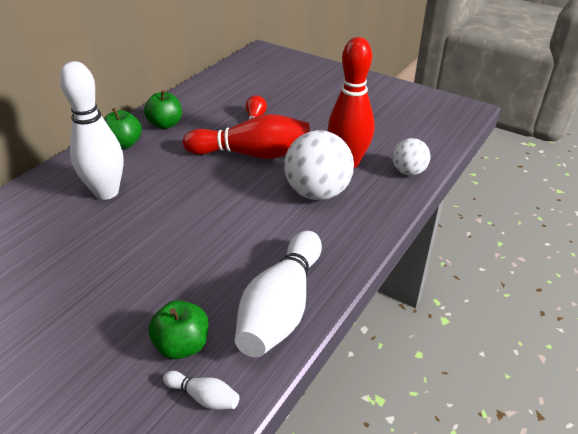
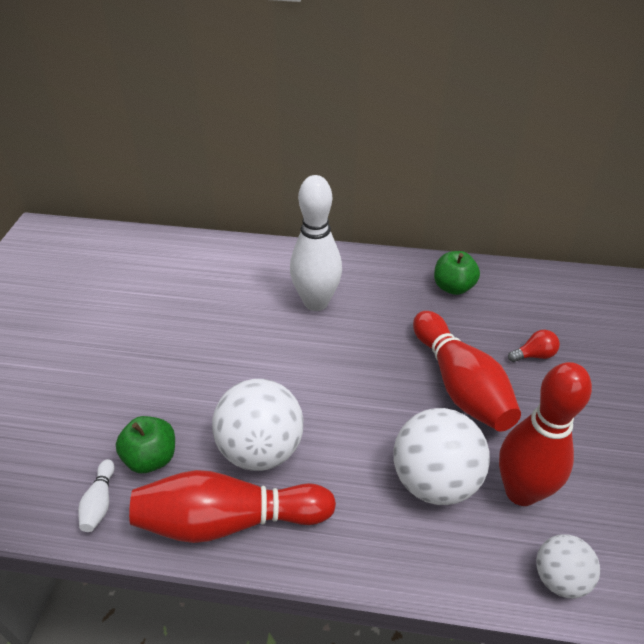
camera: 65 degrees right, 5 degrees up
(124, 144) = (395, 275): green apple -> none
(229, 269) = (261, 449): none -> white ball
(281, 307) = (229, 520): white bowling pin -> red bowling pin

